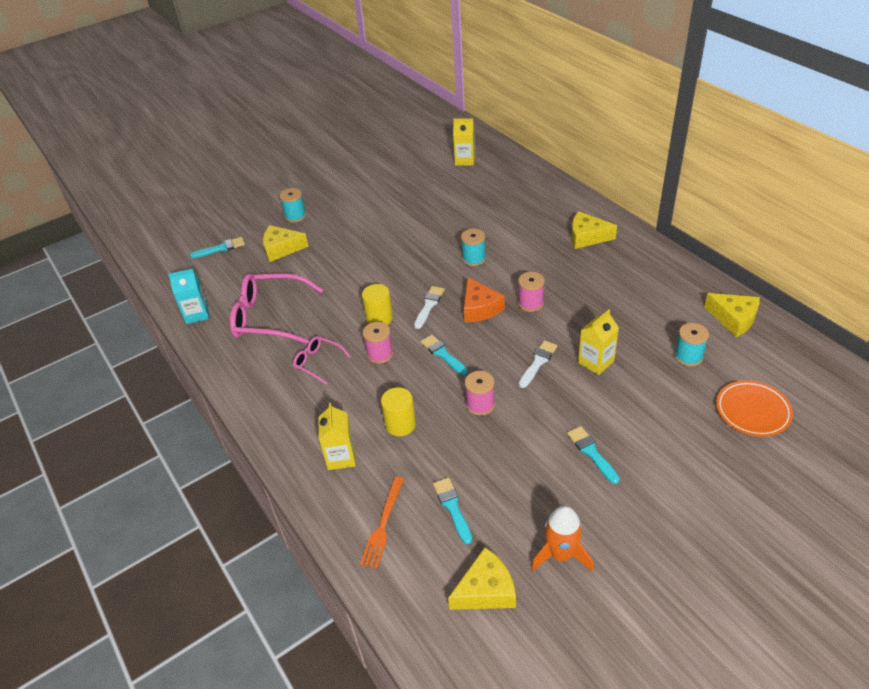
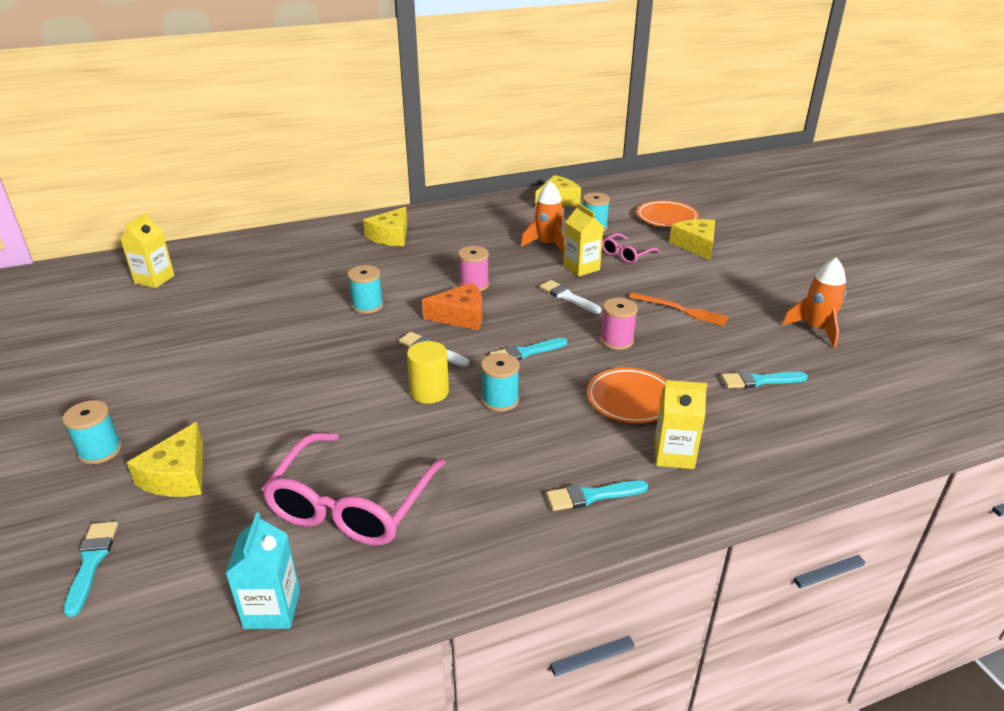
camera: 80 degrees left, 10 degrees down
(318, 362) = (488, 458): pink glasses -> pink glasses (626, 254)
(380, 354) = (500, 400): pink spool -> turquoise spool
(383, 524) = (782, 432): orange fork -> orange fork (681, 310)
(400, 424) = (630, 400): yellow cylinder -> orange plate
(486, 590) = (861, 376): yellow cheese -> yellow cheese (696, 245)
(591, 452) = (698, 292): turquoise brush -> turquoise brush (591, 496)
(628, 331) = (547, 245): none -> orange rocket

